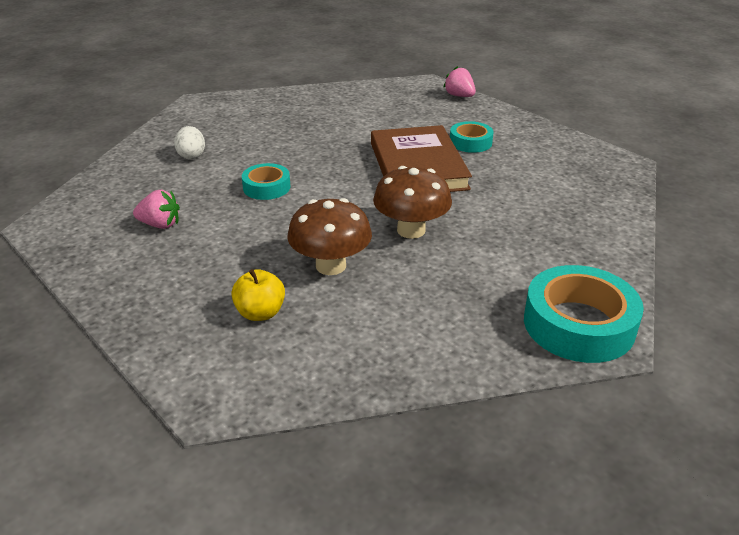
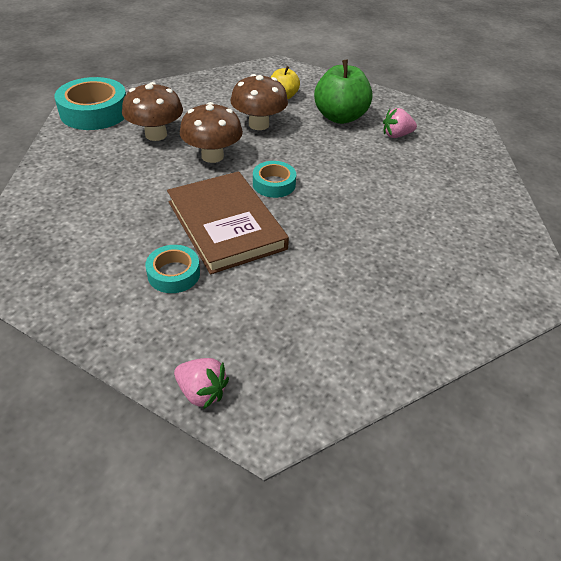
camera: 160 degrees right, 10 degrees up
(191, 155) = (449, 201): white egg -> none
(206, 261) = (340, 117): none -> green apple
(266, 187) = (350, 177): turquoise tape -> turquoise tape (274, 184)
(480, 270) = (156, 135): none -> brown mushroom

